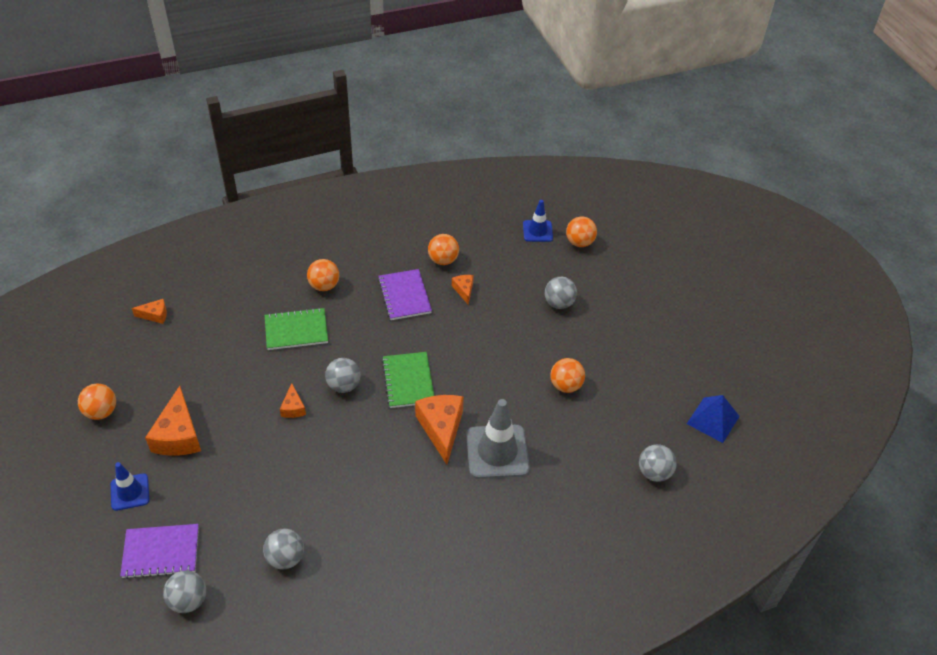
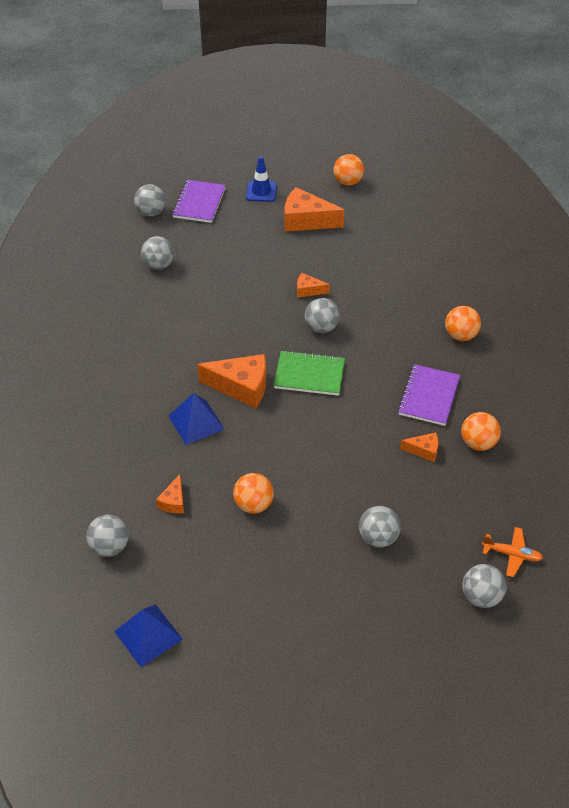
camera: 110 degrees right, 0 degrees up
(155, 315) = (450, 218): orange cheese -> orange cheese (173, 501)
(296, 330) = (403, 306): green notebook -> none
(404, 296) = (428, 396): purple notebook -> purple notebook turned 75 degrees counterclockwise
(497, 452) = (196, 422): grey traffic cone -> blue pyramid
(537, 231) = (512, 554): blue traffic cone -> orange plane
(579, 242) = (481, 596): orange ball -> grey ball

